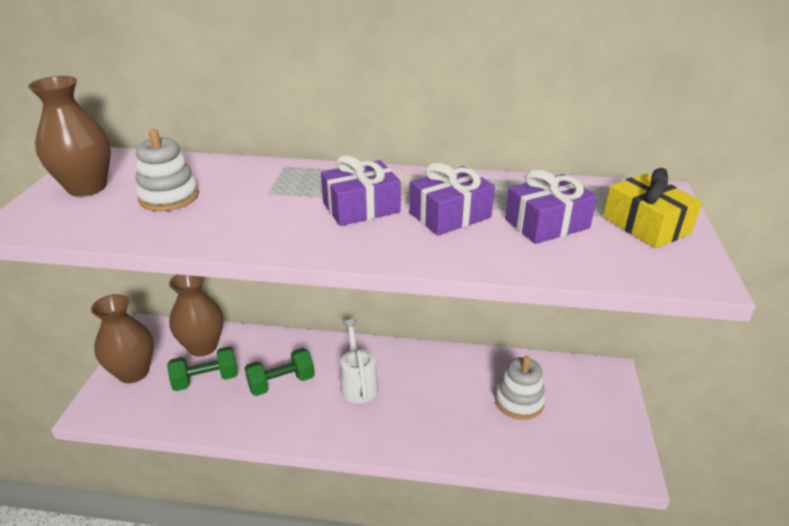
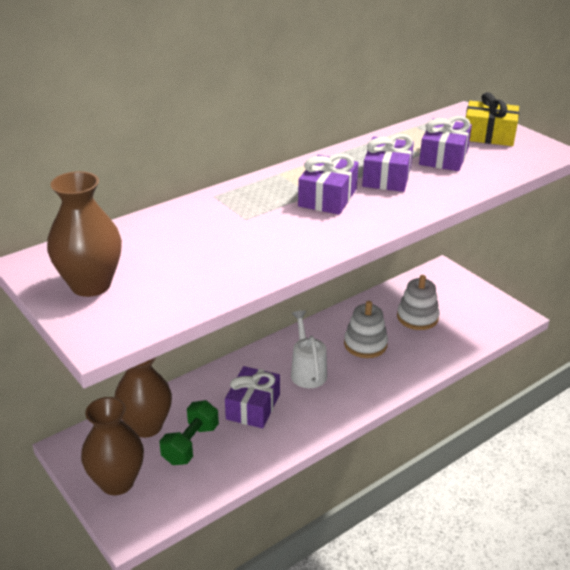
camera: 45 degrees left, 0 degrees up
(169, 197) = (179, 256): white stacking toy -> white stacking toy (365, 344)
(281, 382) = (253, 407): green dumbbell -> purple gift
(358, 383) = (307, 371): white watering can -> white watering can turned 45 degrees clockwise

